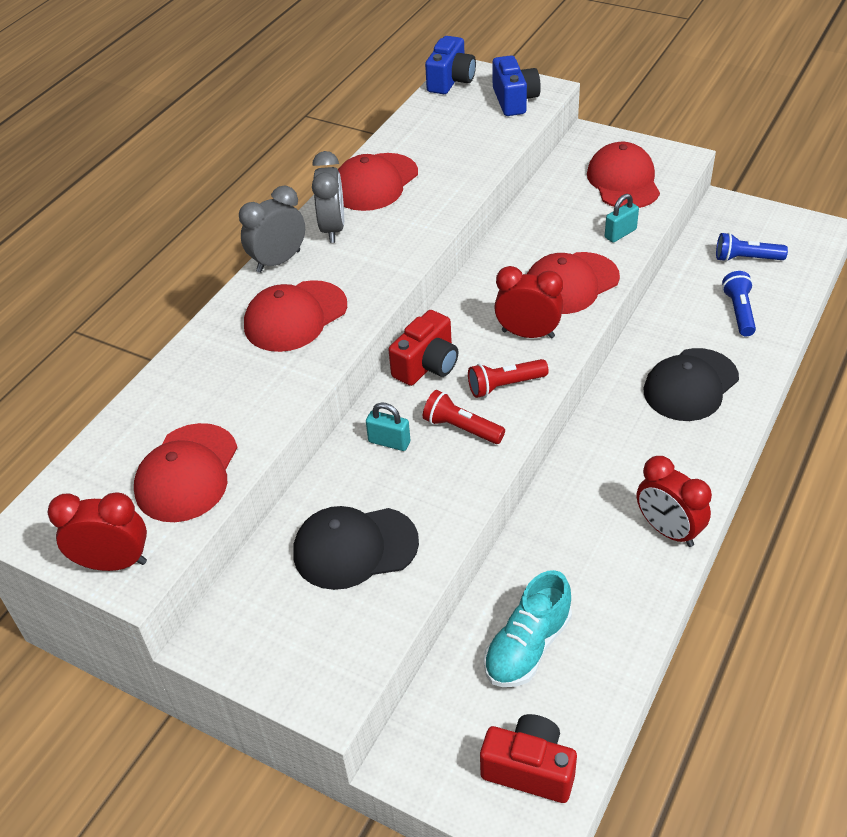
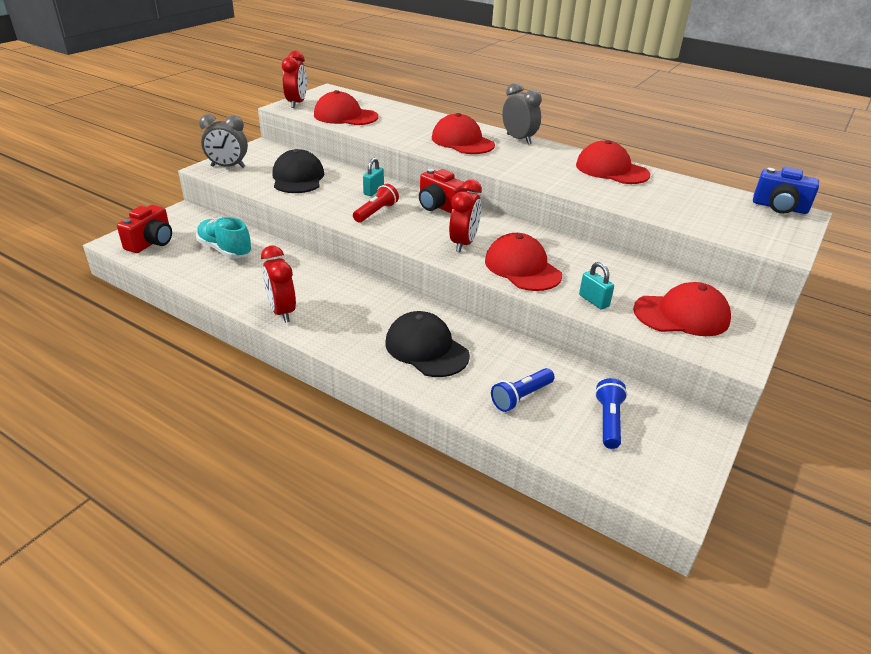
camera: 90 degrees right, 10 degrees down
(333, 229) = (553, 155): grey clock -> grey clock (228, 167)
(505, 386) = (411, 230): red flashlight -> none
(514, 100) = (756, 232): blue camera -> none
(668, 531) = (282, 312): red clock -> red clock turned 75 degrees counterclockwise
(739, 312) = (521, 397): blue flashlight -> blue flashlight turned 135 degrees clockwise

